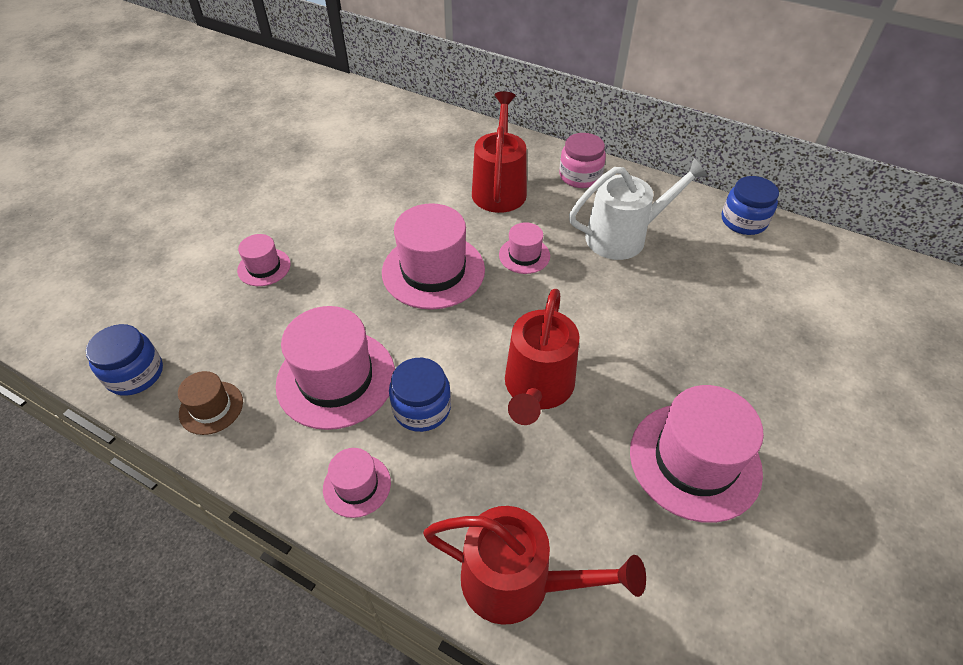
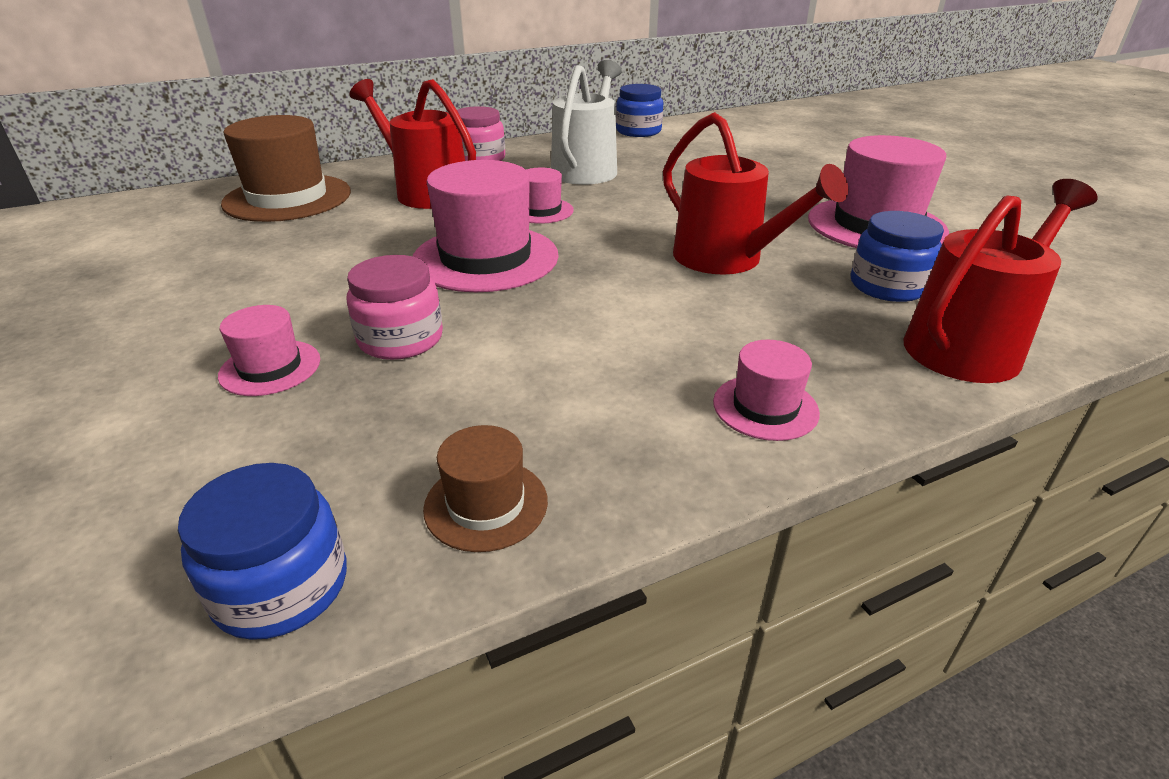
camera: 55 degrees left, 15 degrees down
(319, 294) = (400, 339): none -> pink jar
(336, 378) = (569, 370): pink hat -> none
(422, 408) = (685, 327): blue jar -> blue jar (887, 286)
(434, 143) = (288, 198): none -> brown hat

